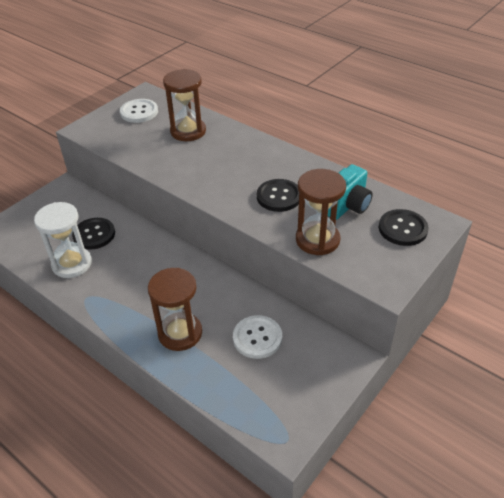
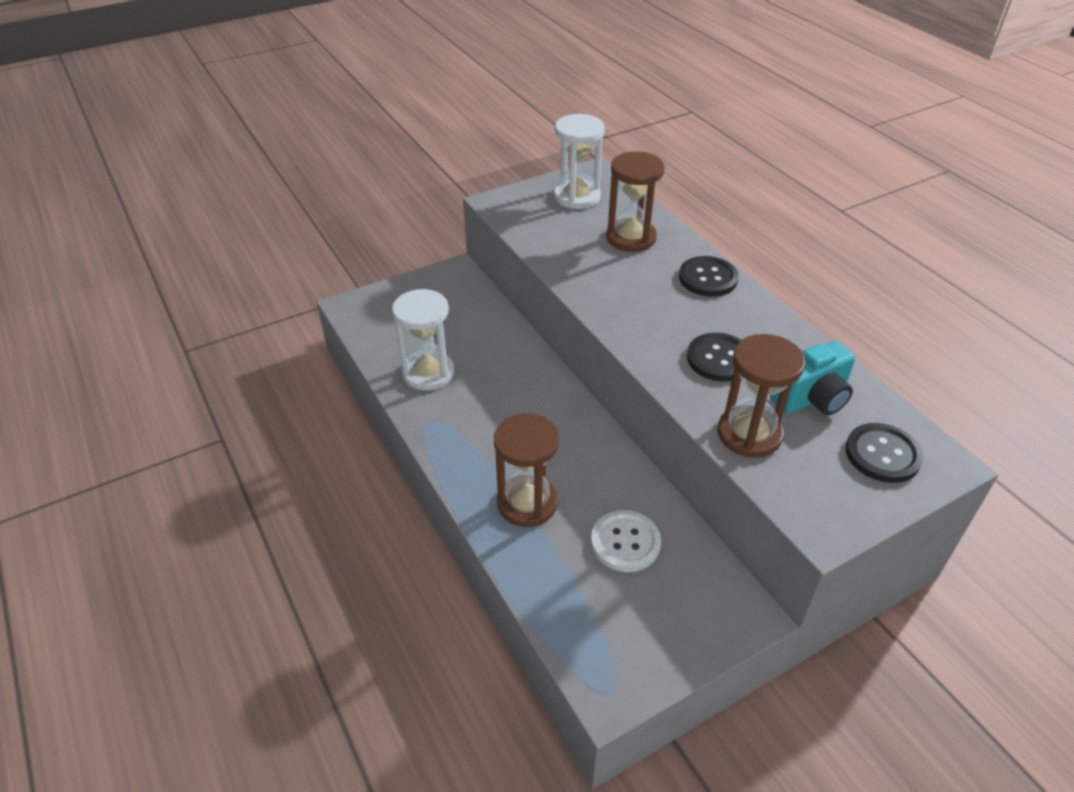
camera: 20 degrees right, 0 degrees up
(94, 235) = (468, 343): black button -> black button (708, 278)
(139, 112) = (577, 197): white button -> white hourglass

